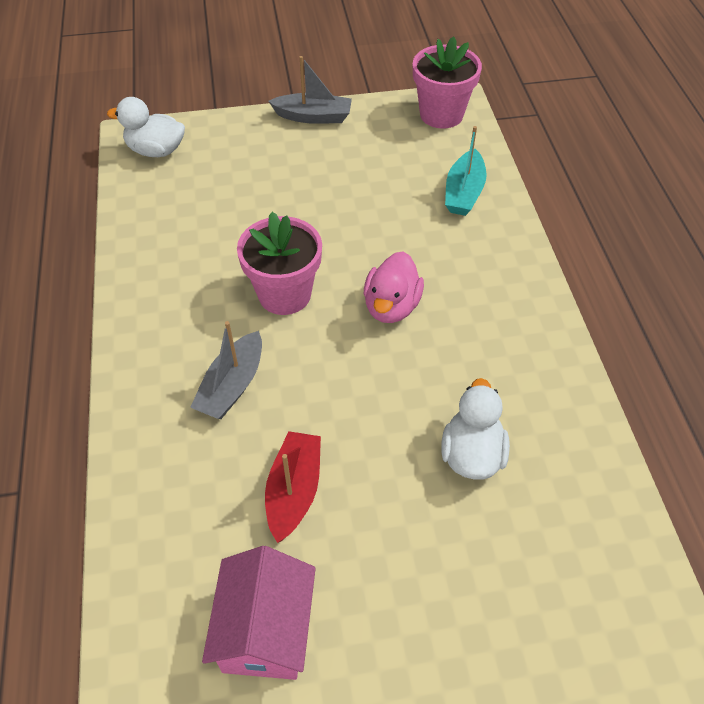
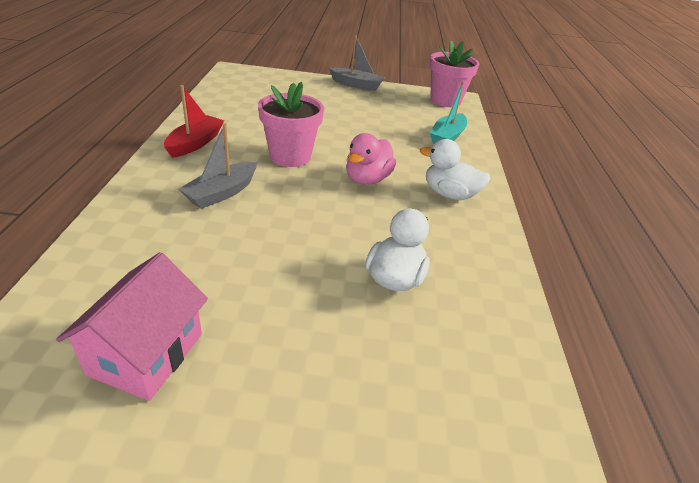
camera: 10 degrees right, 15 degrees down
(156, 150) = (244, 78): white duck -> white duck (449, 194)
(294, 491) = (231, 264): red boat -> red boat (195, 143)

